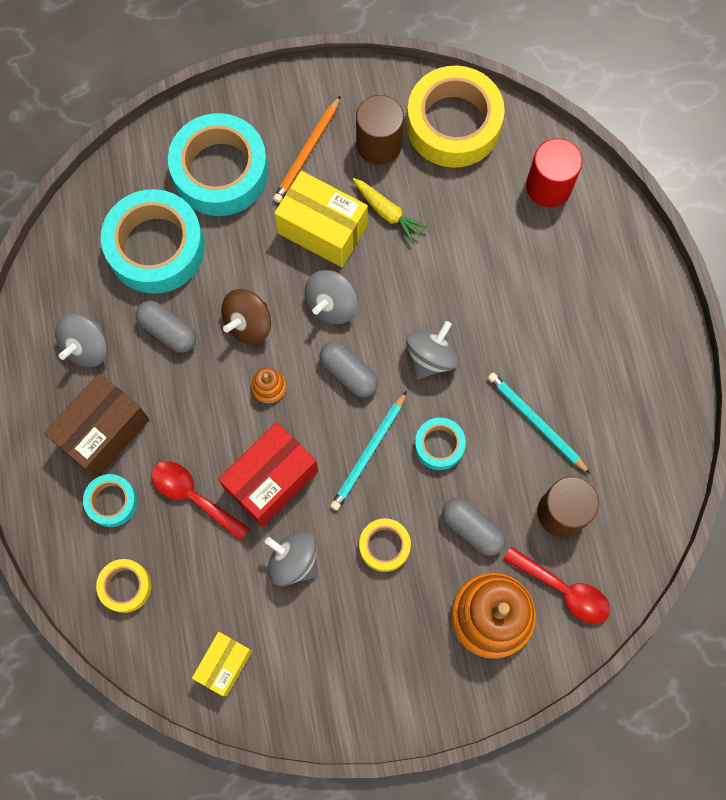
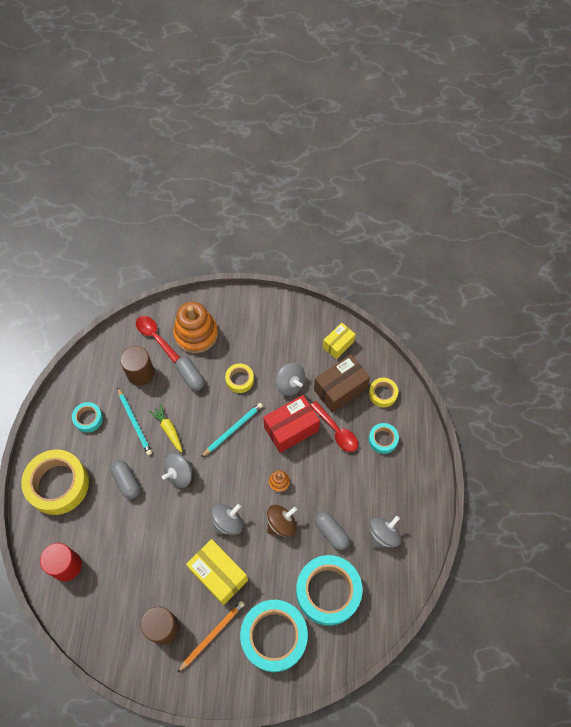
camera: 165 degrees left, 10 degrees down
(103, 432) = (381, 480): brown box -> brown box (340, 389)
(349, 373) = (230, 478): grey capsule -> grey capsule (126, 482)
(387, 212) = (174, 575): yellow carrot -> yellow carrot (169, 430)
(439, 445) = (192, 424): turquoise tape -> turquoise tape (88, 419)
(453, 124) = (109, 629): yellow tape -> yellow tape (58, 484)

